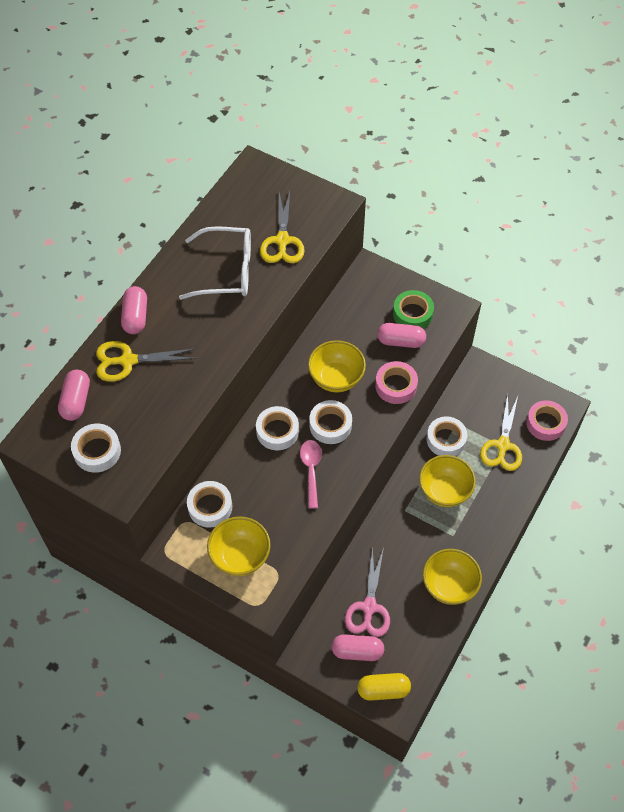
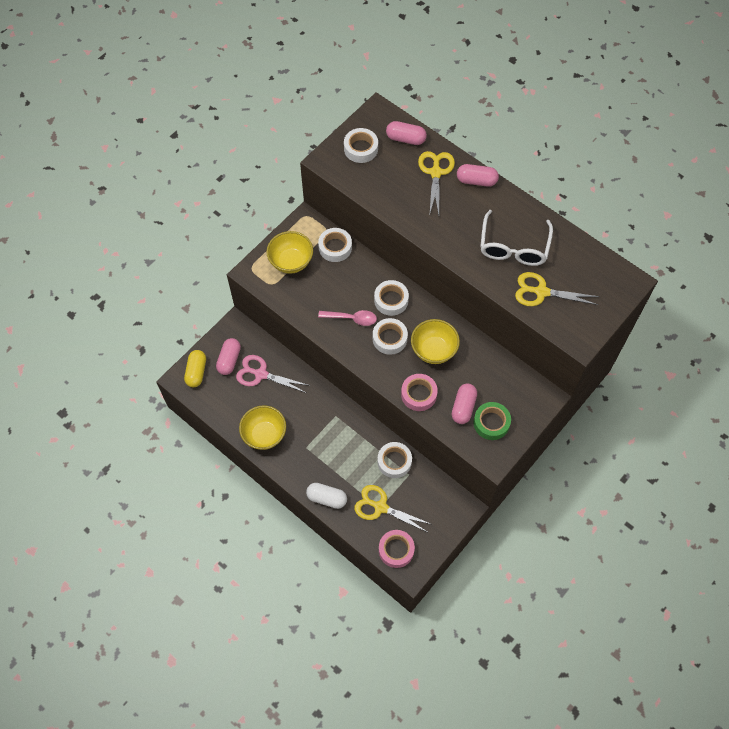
camera: 100 degrees right, 5 degrees up
(444, 491) = (346, 449): yellow bowl -> none
(508, 501) = (327, 498): none -> white capsule

